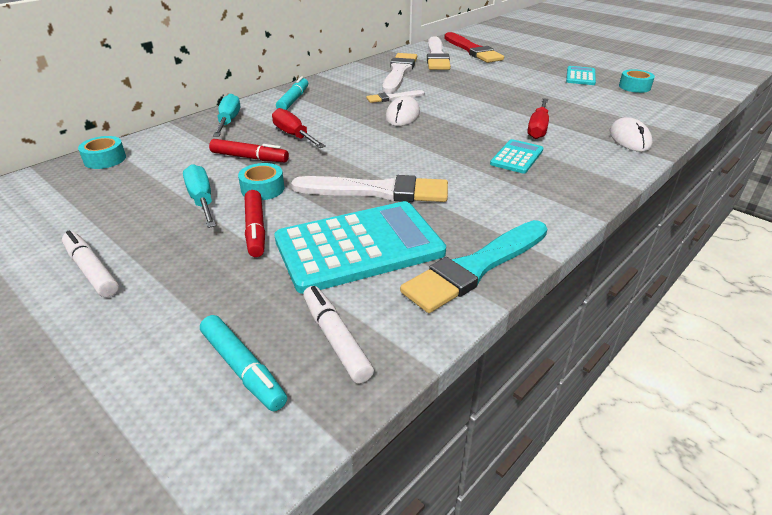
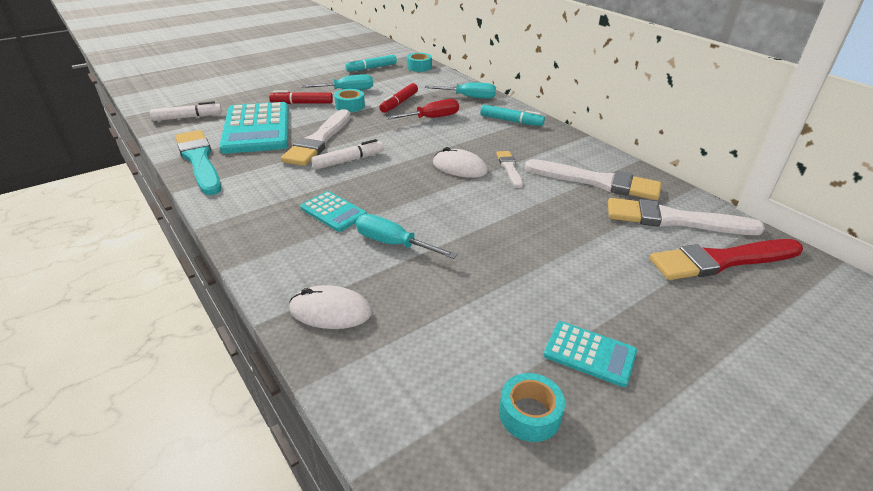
camera: 100 degrees right, 0 degrees up
(92, 270) = (297, 71): white marker -> white marker (349, 160)
(243, 369) = (193, 99): turquoise marker -> turquoise marker (371, 68)
(538, 128) = (393, 243): red screwdriver -> turquoise screwdriver

